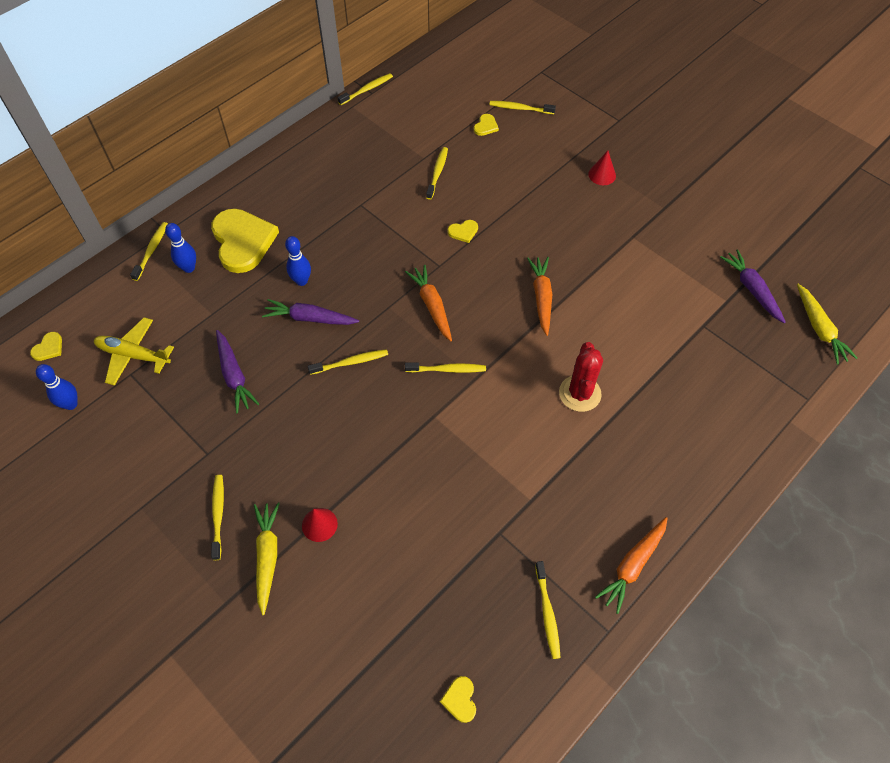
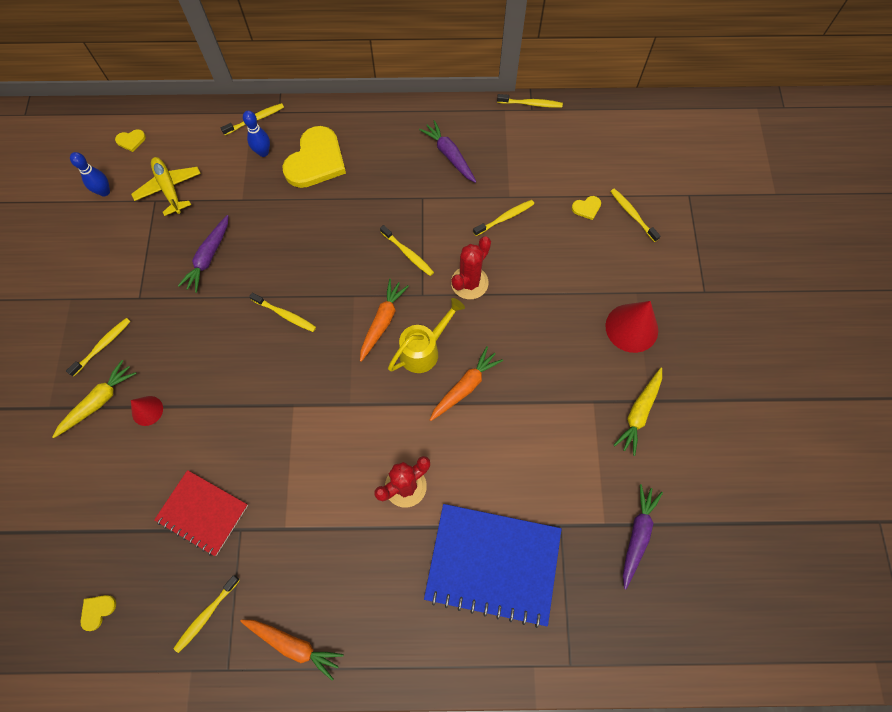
camera: 45 degrees right, 10 degrees up
(301, 281) = (320, 224): blue bowling pin -> none
(310, 318) = (295, 258): purple carrot -> purple carrot (449, 155)
(447, 369) = (339, 380): yellow toothbrush -> yellow toothbrush (408, 253)
(456, 550) = (202, 513): none -> red notebook
(463, 232) = (469, 283): yellow heart -> red cactus
(484, 299) = (424, 350): none -> yellow watering can
(602, 175) = (631, 328): red cone -> red cone, size x1.78
(632, 566) = (294, 645): orange carrot -> orange carrot turned 150 degrees counterclockwise
(692, 386) = (493, 563): none -> blue notebook
(819, 329) = (653, 621): yellow carrot -> yellow carrot (639, 413)

